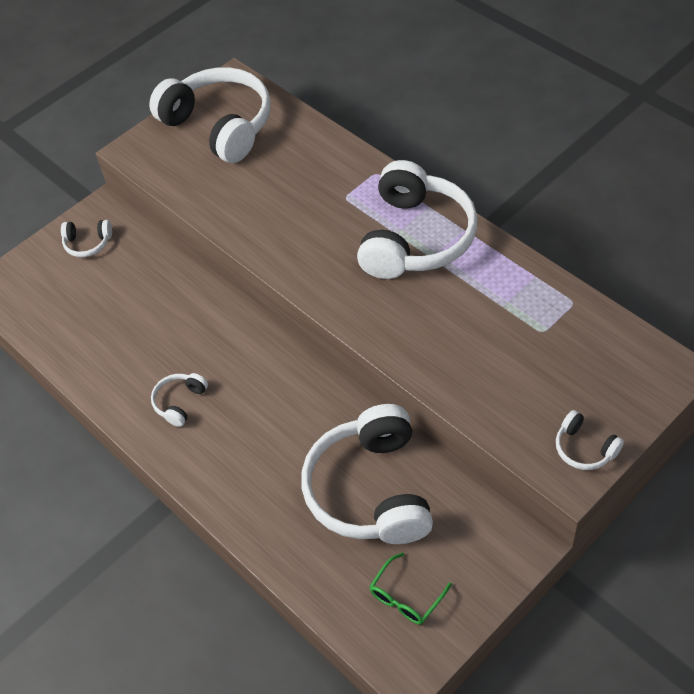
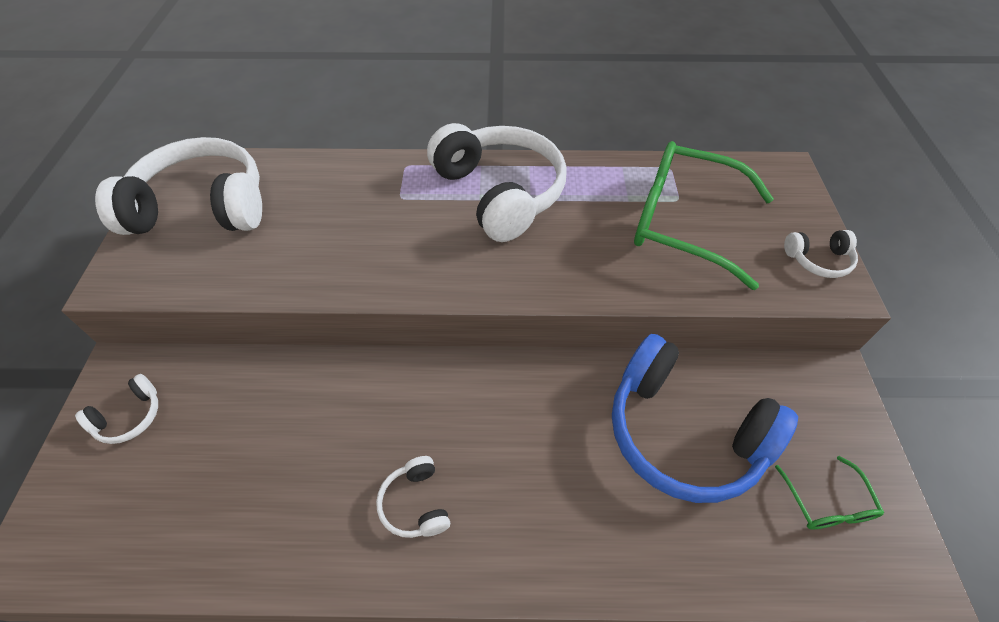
camera: 50 degrees left, 0 degrees up
(370, 490) = (683, 433): white headphones -> blue headphones
(521, 350) = (683, 222): none -> green glasses

